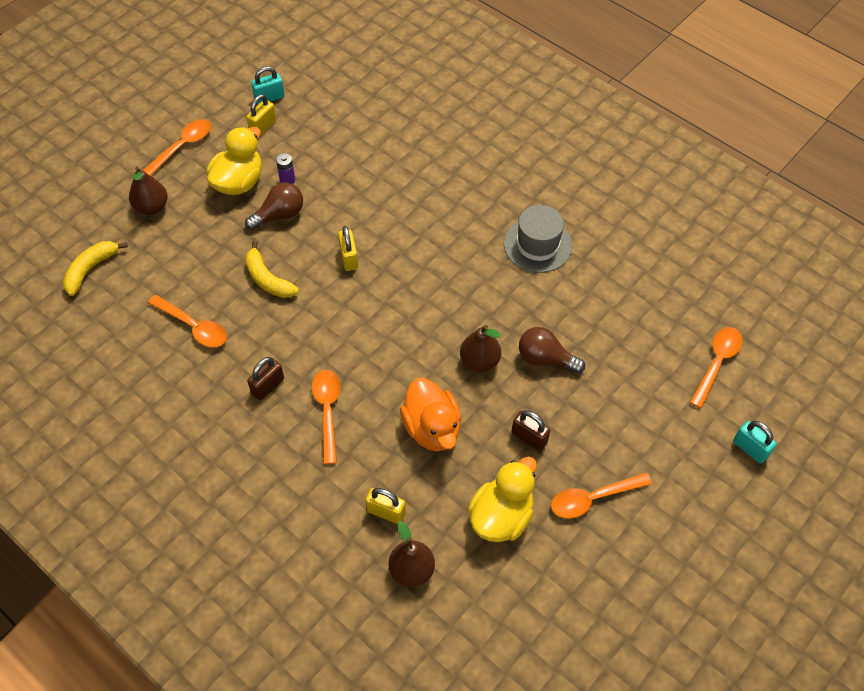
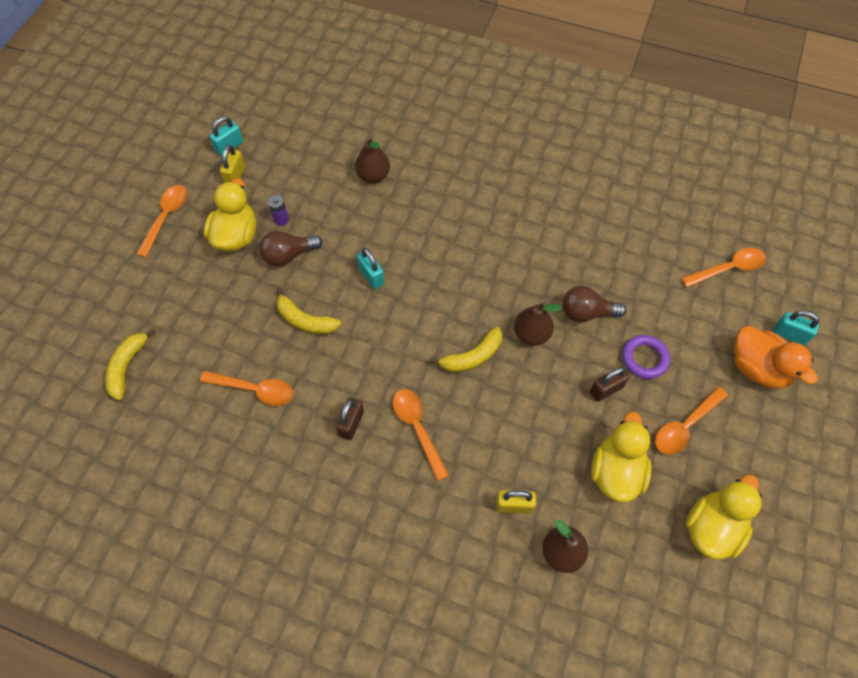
camera: 20 degrees left, 5 degrees up
(151, 207) = (161, 286): brown pear -> brown pear (373, 176)
(279, 215) = (288, 255): brown light bulb -> brown light bulb turned 150 degrees counterclockwise
(349, 258) = (371, 276): yellow padlock -> turquoise padlock
(411, 363) = (472, 357): none -> yellow banana
(432, 428) = (518, 411): orange duck -> orange duck (758, 368)
(529, 437) = (606, 389): brown padlock -> brown padlock turned 45 degrees counterclockwise
(537, 245) = (532, 211): grey hat -> none
(572, 602) = (712, 527): none -> yellow duck
(583, 421) = (644, 358): none -> purple ring
(716, 363) = (728, 268): orange spoon -> orange spoon turned 60 degrees clockwise

